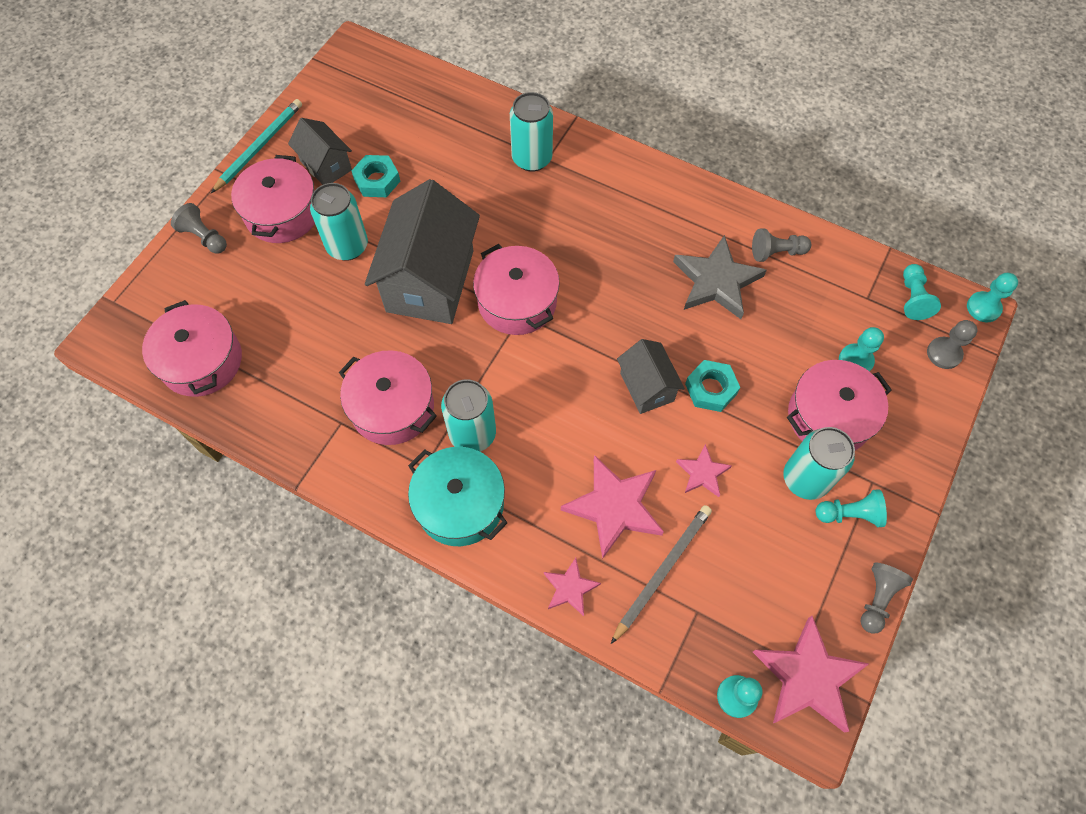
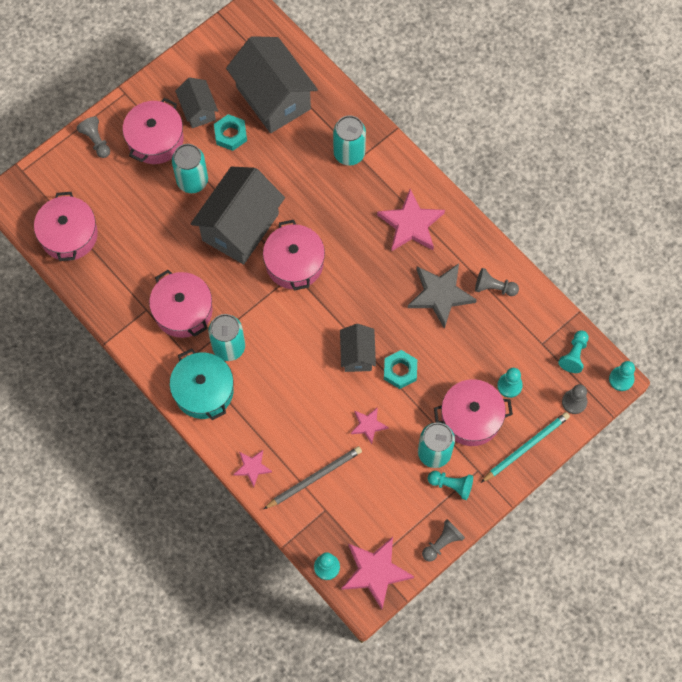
camera: 20 degrees right, 5 degrees up
(259, 147) = (155, 79): turquoise pencil -> turquoise pencil (526, 447)
(414, 126) = (273, 98): none -> grey house
(614, 507) = (301, 427): pink star -> pink star (411, 224)

